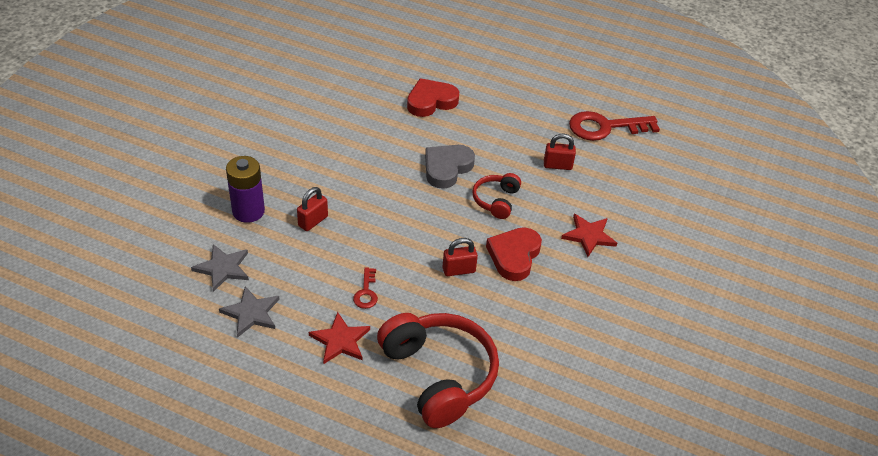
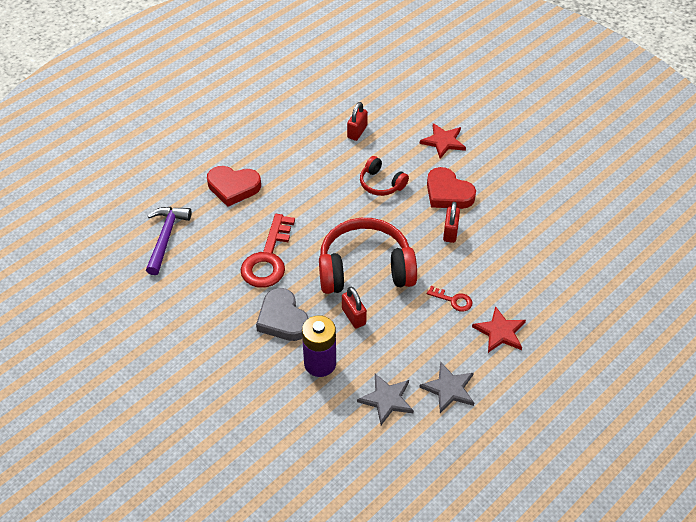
camera: 65 degrees left, 5 degrees up
(349, 78) = (166, 238): none -> purple hammer
(431, 101) = (233, 187): red heart -> red heart turned 75 degrees counterclockwise
(439, 375) = (554, 277): red headphones -> red headphones (365, 269)
(447, 168) = (327, 203): grey heart -> grey heart (282, 319)
(605, 127) = (325, 87): red key -> red key (268, 258)

